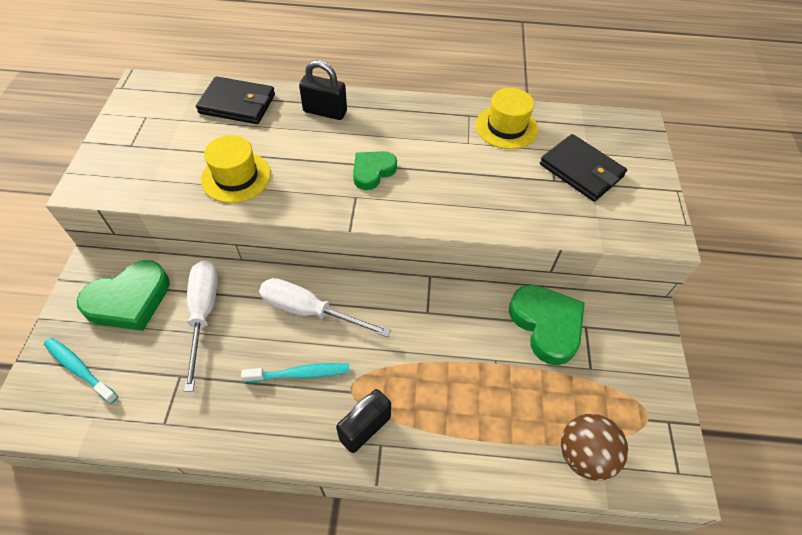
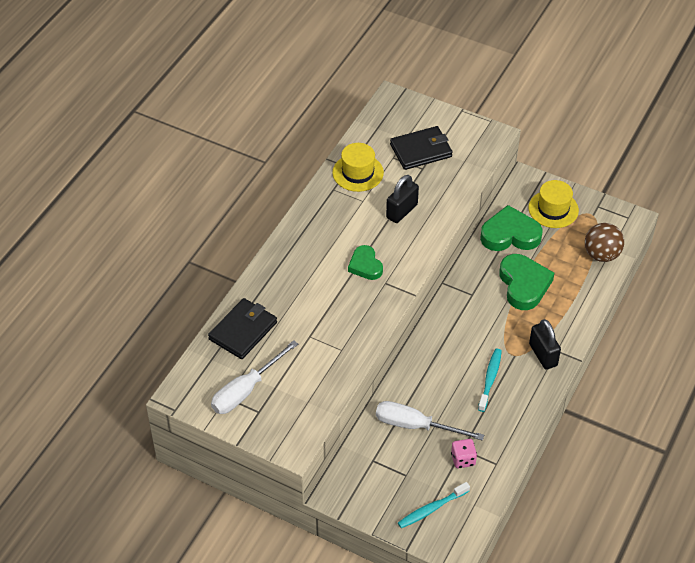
camera: 65 degrees left, 5 degrees down
(129, 300) = (381, 471): green heart -> green heart (524, 284)
(162, 381) = (463, 459): none -> pink dice
(236, 177) = (331, 348): yellow hat -> yellow hat (553, 209)
(309, 311) = (441, 361): white screwdriver -> white screwdriver (246, 390)
(325, 112) = (283, 276): black padlock -> black padlock (402, 211)

